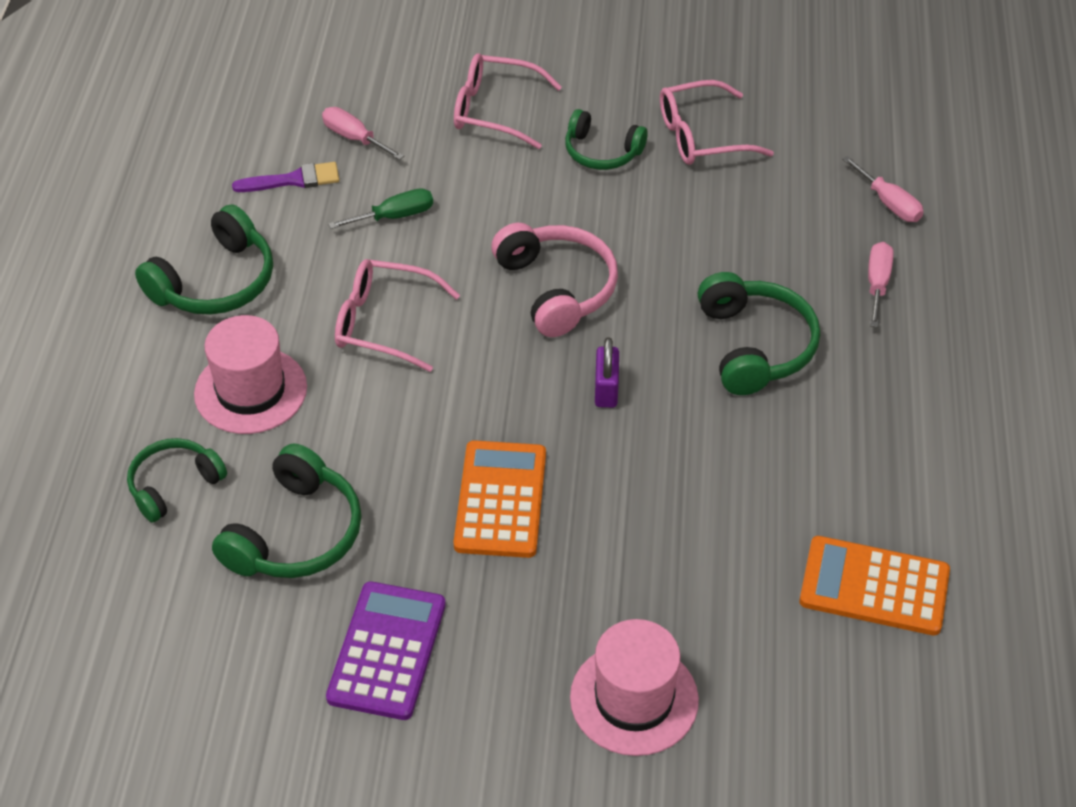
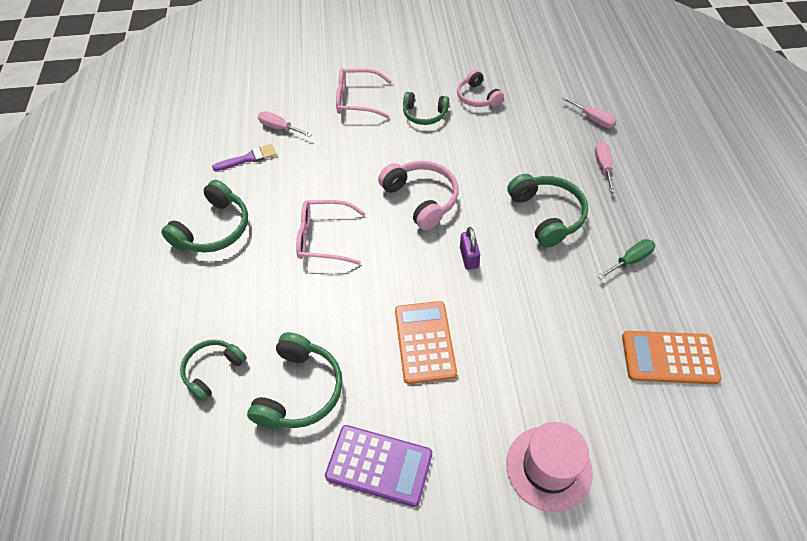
camera: 10 degrees left, 5 degrees up
(250, 390) = (250, 296): pink hat -> none
(387, 651) = (379, 465): purple calculator -> purple calculator turned 105 degrees clockwise
(395, 216) = (314, 171): green screwdriver -> green screwdriver (630, 260)
(701, 136) = (477, 97): pink glasses -> pink headphones

